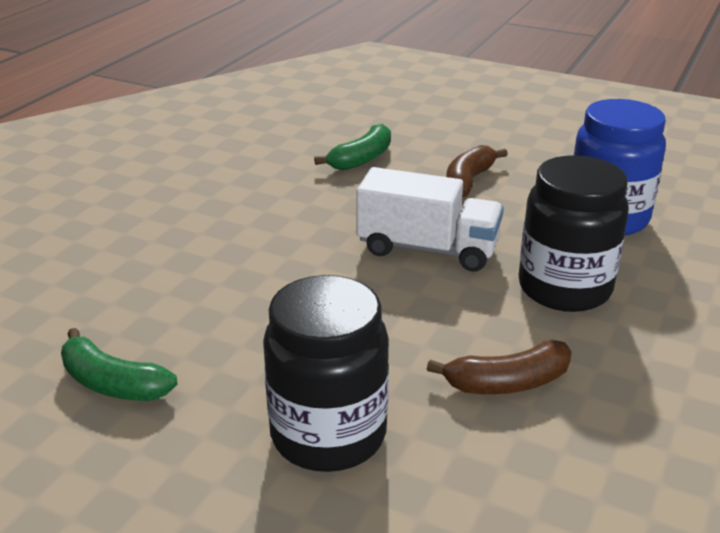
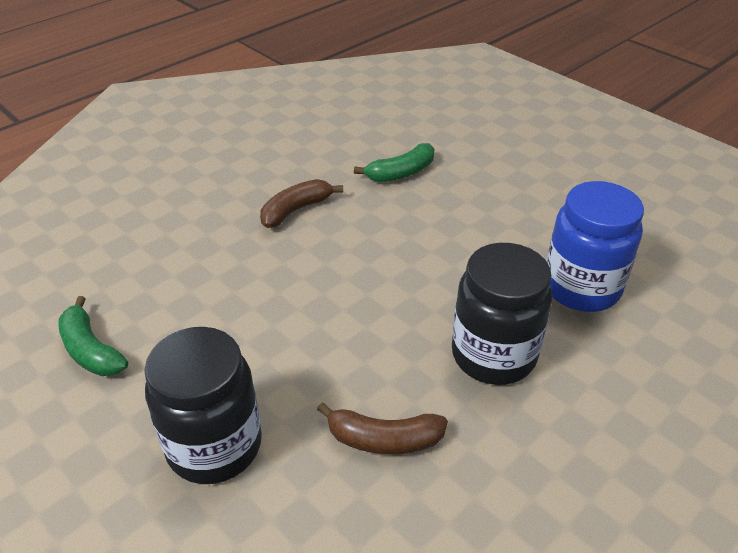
camera: 20 degrees right, 10 degrees up
(428, 249) = (400, 282): white truck -> none
(468, 181) = (479, 217): brown banana -> brown banana (296, 210)

